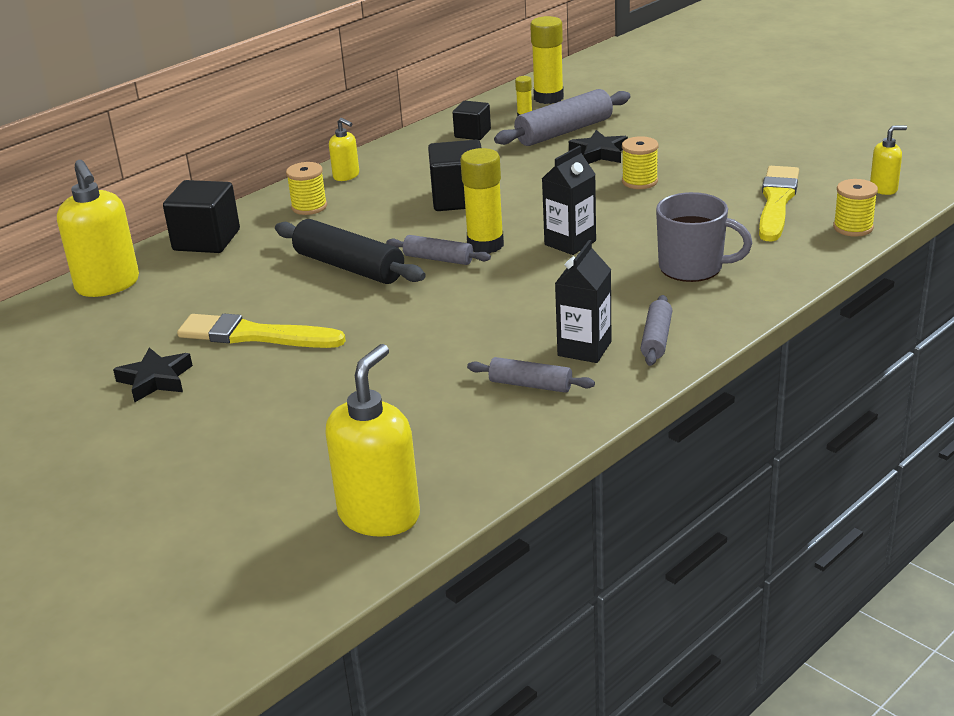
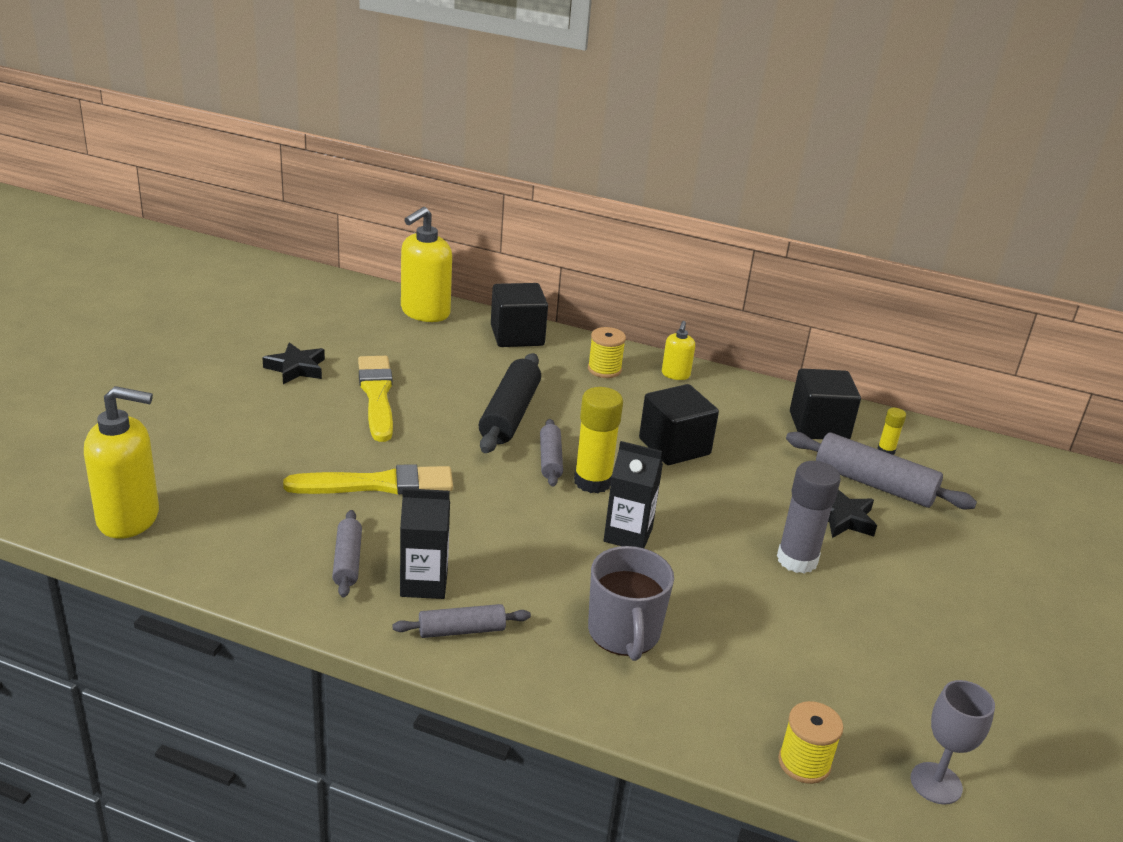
camera: 60 degrees right, 0 degrees up
(472, 133) = (819, 426): black cube -> black cube, size x1.63
(548, 98) = (946, 458): yellow glue stick -> none
(639, 181) = (797, 560): yellow spool -> grey glue stick
(776, 202) = (825, 681): yellow brush -> yellow brush (377, 484)
(884, 189) = (936, 783): yellow soap dispenser -> grey goblet

